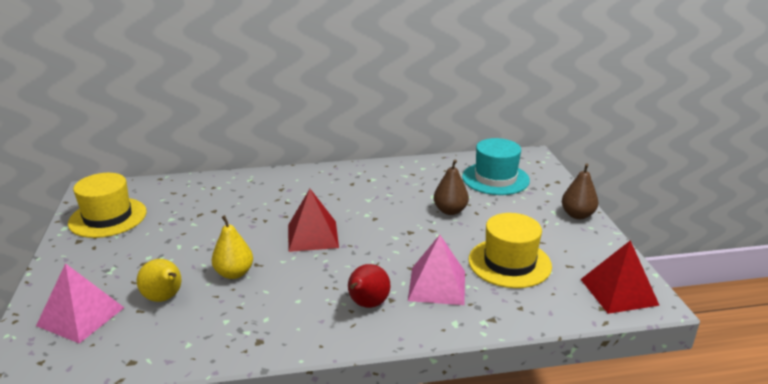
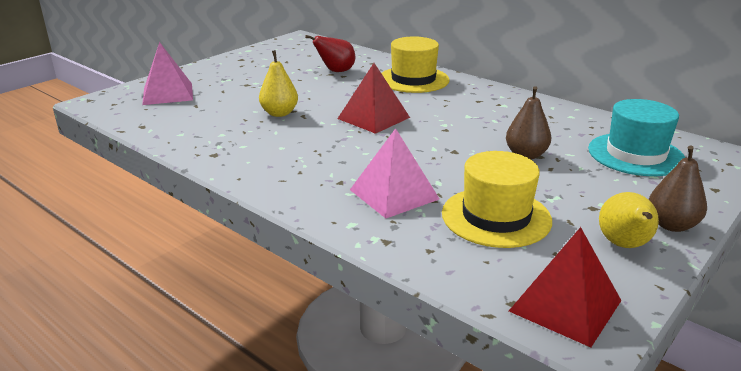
camera: 50 degrees right, 0 degrees up
(108, 217) = (278, 54): yellow hat -> yellow hat (413, 79)
(164, 298) = (219, 106): yellow pear -> yellow pear (624, 245)
(367, 304) = (317, 175): red pear -> red pear (336, 71)

